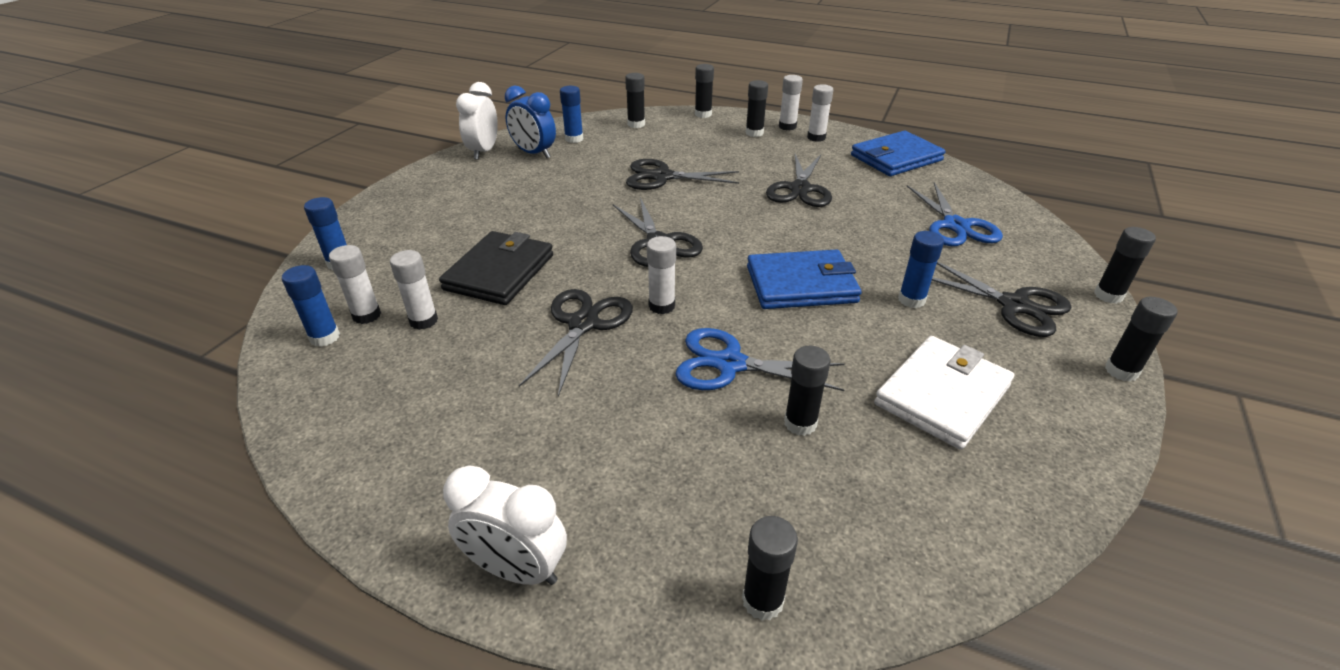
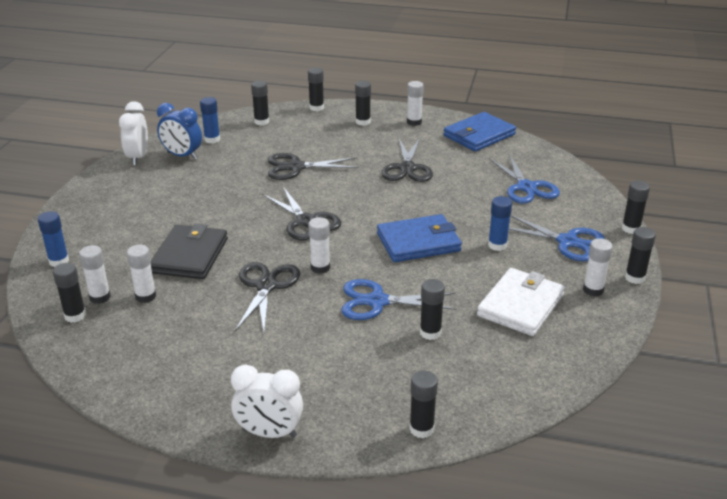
camera: 10 degrees left, 5 degrees down
(325, 337) = (75, 316): blue glue stick -> black glue stick
(787, 126) = (389, 114): white glue stick -> white glue stick (593, 290)
(1014, 305) = (567, 242): black scissors -> blue scissors

